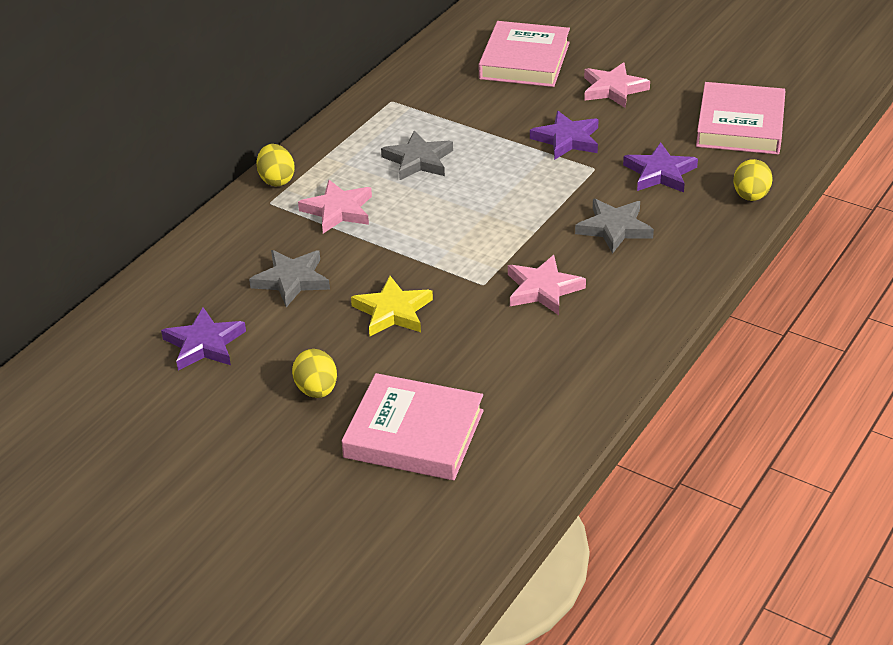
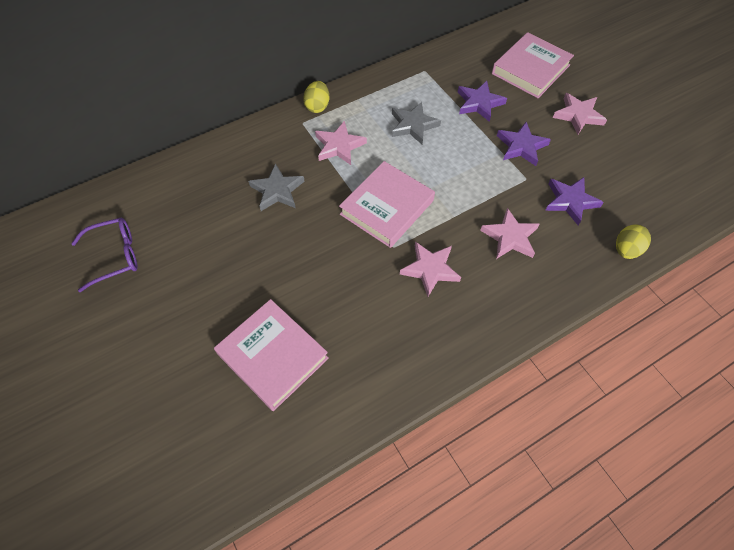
camera: 25 degrees right, 20 degrees up
(122, 418) = (114, 256): none -> purple glasses
(204, 344) = (196, 219): purple star -> purple star (479, 103)
(317, 390) = (237, 288): yellow egg -> none
(393, 311) = (322, 244): yellow star -> none
(614, 228) = (510, 237): grey star -> pink star
(740, 125) = (654, 182): pink book -> pink book (387, 207)

